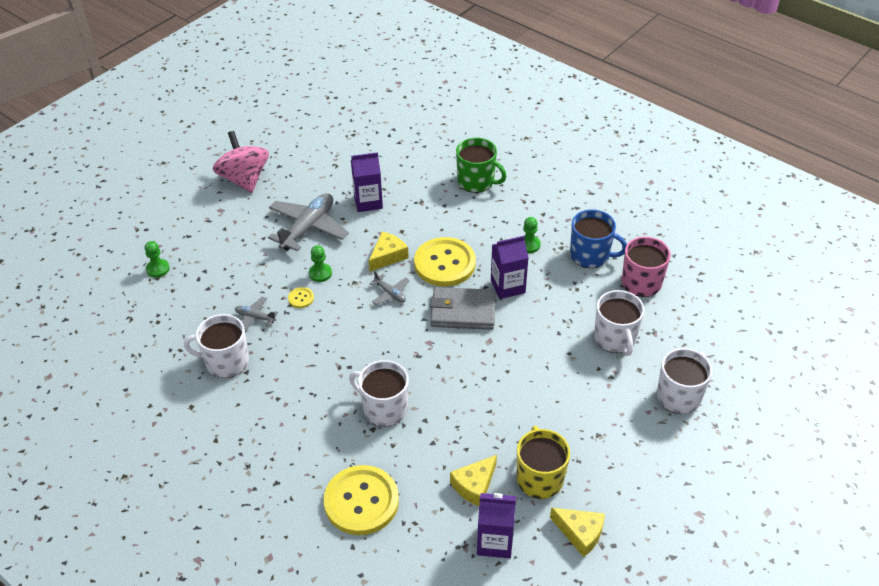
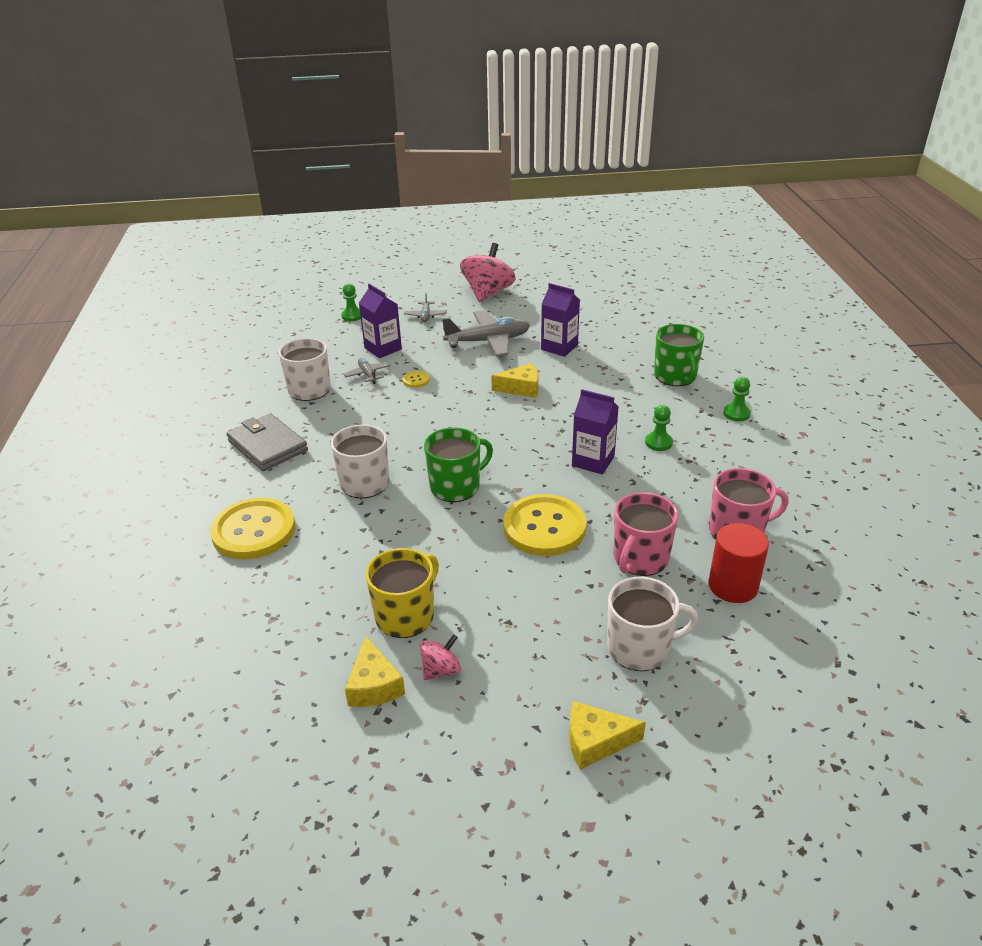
camera: 45 degrees right, 10 degrees down
(320, 273) = (453, 372): green pawn -> green pawn (736, 414)
(390, 293) = (486, 412): grey plane -> grey plane (425, 316)
(444, 263) = (561, 416): yellow button -> yellow button (544, 527)
(449, 366) = (456, 486): none -> green mug
(463, 311) = (526, 456): grey wallet -> grey wallet (268, 446)
(474, 485) = (347, 581): yellow cheese -> yellow cheese (595, 742)
(494, 541) = (298, 633): purple carton -> purple carton (383, 348)
(590, 255) = (711, 482): blue mug -> none
(602, 493) = (441, 670): none -> pink spinning top
(615, 339) = (640, 559): white mug -> pink mug
(678, 321) = (733, 586): none -> red cylinder

